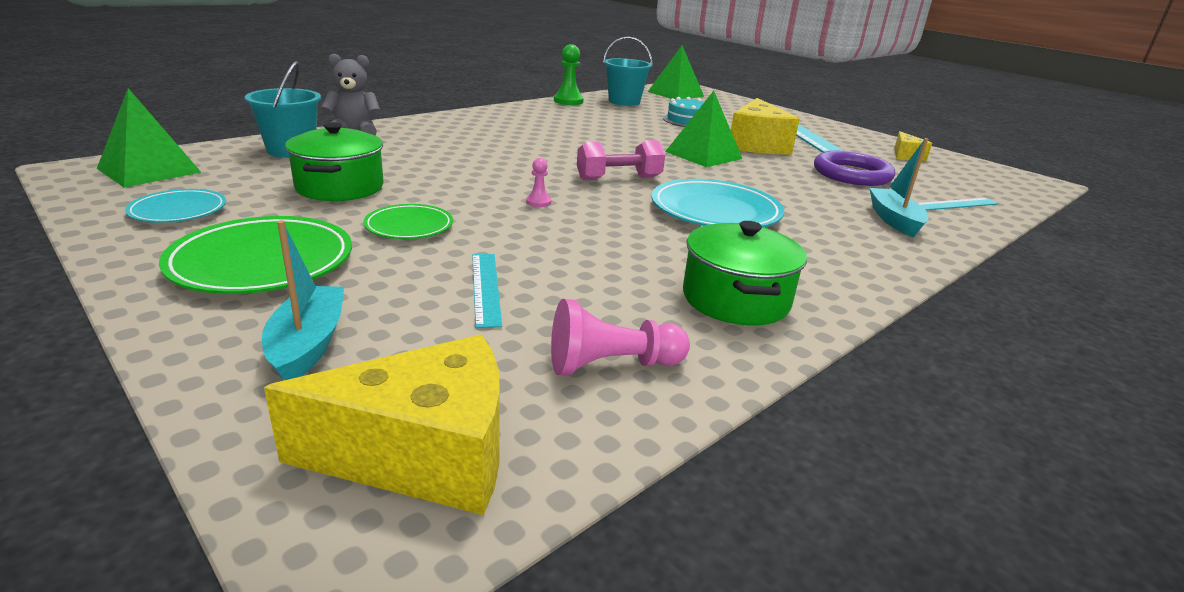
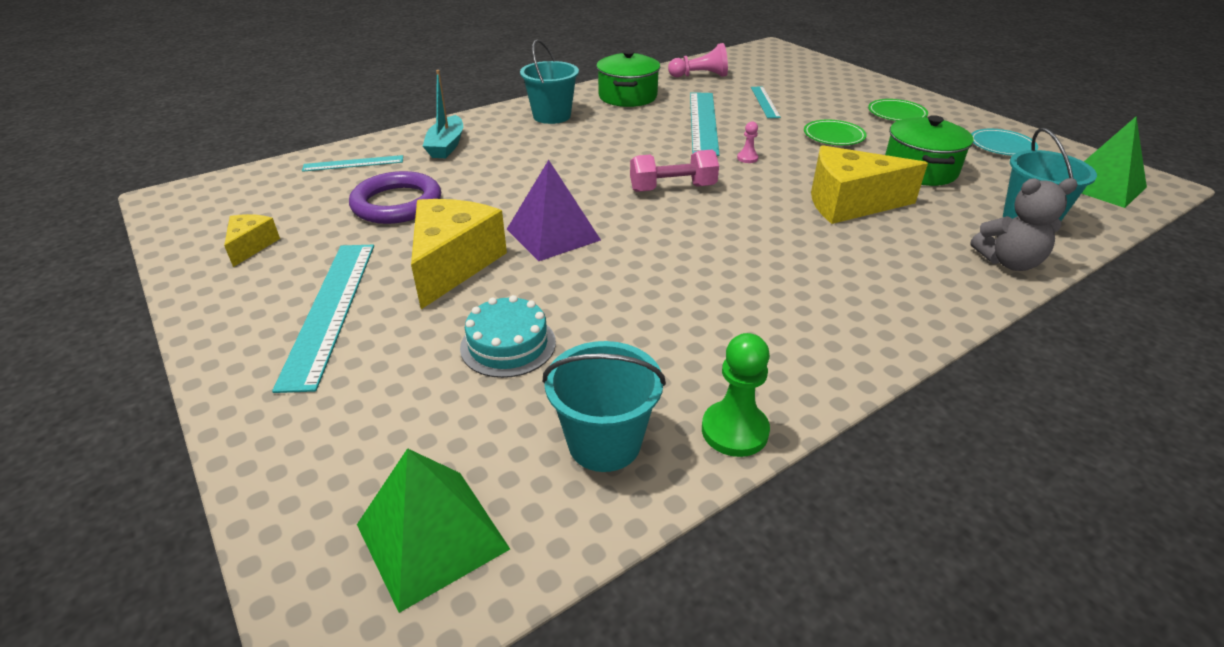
camera: 170 degrees left, 10 degrees up
(262, 262) = (896, 114): green plate -> green plate, size x0.58
(308, 344) = (831, 83): turquoise boat -> none
(424, 455) = (764, 59): yellow cheese -> yellow cheese (849, 203)
(594, 249) = (703, 122): none -> turquoise ruler
(703, 155) = (553, 234): green pyramid -> purple pyramid
(715, 211) = (598, 152): turquoise plate -> none
(821, 260) = (552, 116): none -> turquoise bucket

